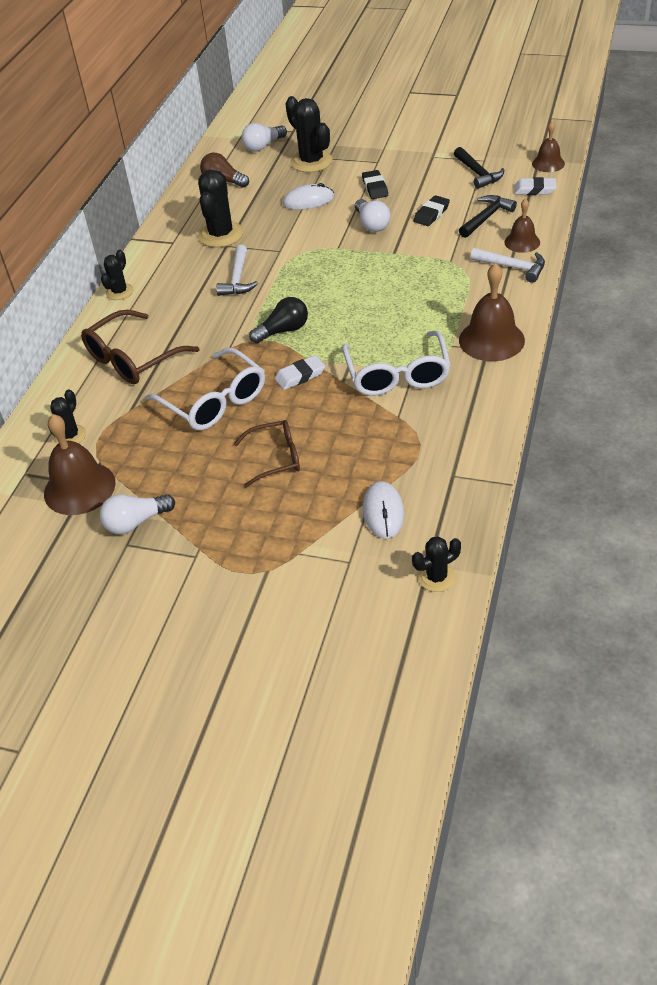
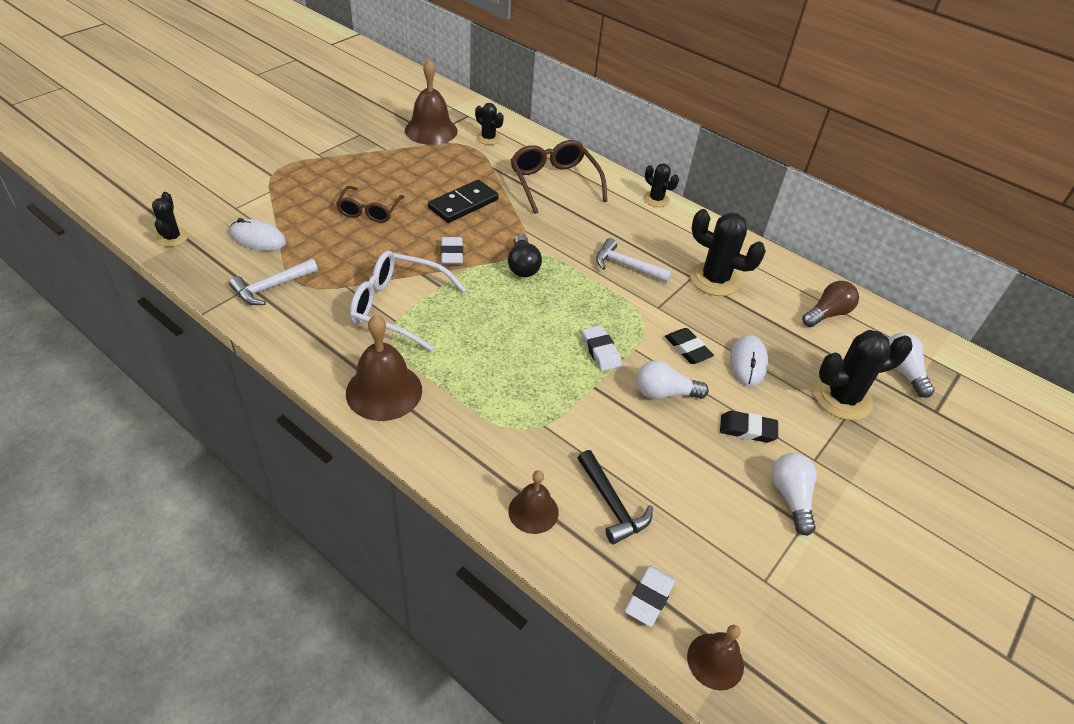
camera: 105 degrees right, 0 degrees up
(136, 522) = (374, 141): white light bulb -> white light bulb (790, 497)
(214, 401) = (463, 204): white glasses -> black domino
(354, 261) = (600, 351): none -> white eraser
(431, 214) = (654, 455): black eraser -> black eraser (687, 349)
(478, 173) = (729, 553): black hammer -> none
(513, 267) = (489, 474): white hammer -> white hammer (271, 287)

